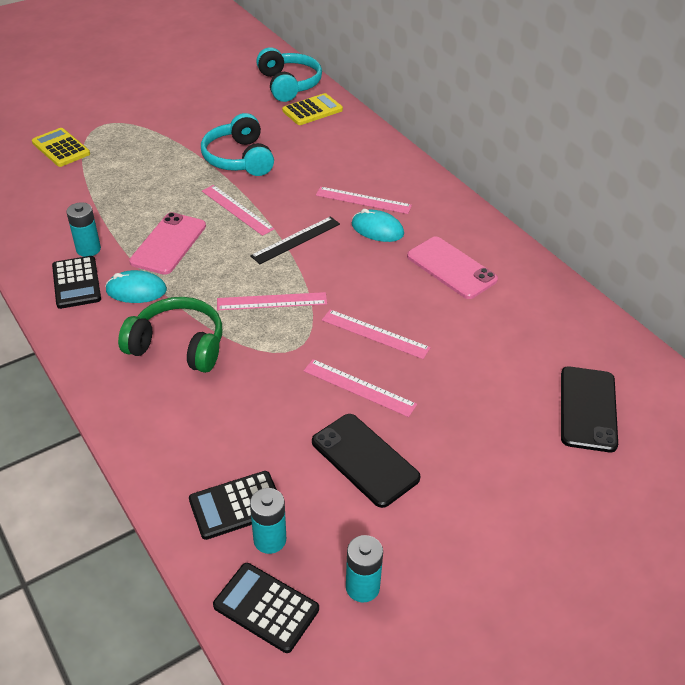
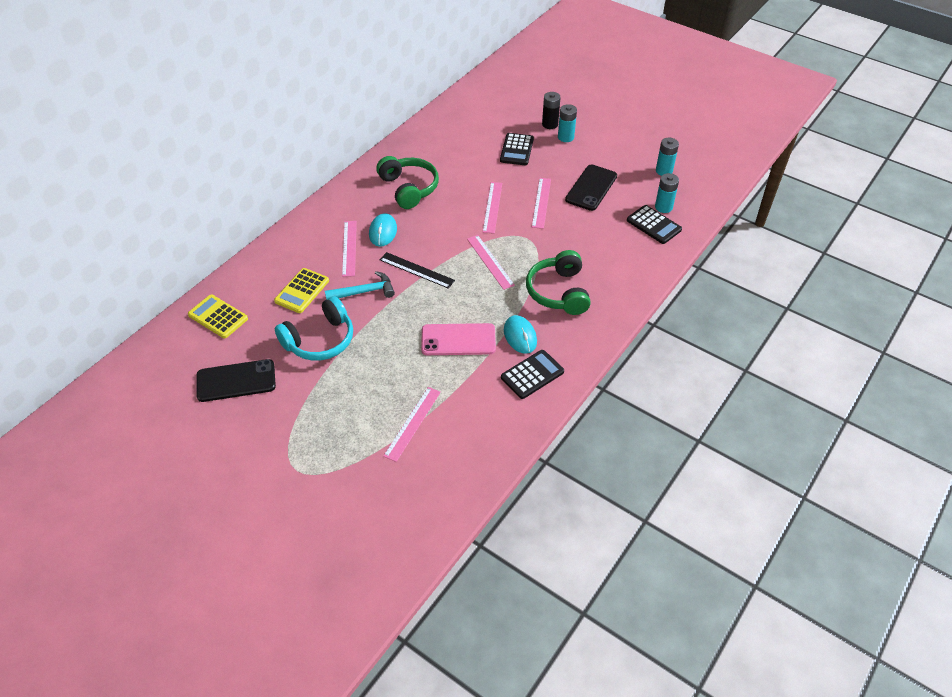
camera: 110 degrees left, 5 degrees up
(61, 148) = (355, 484): yellow calculator -> yellow calculator (302, 291)
(88, 249) = (491, 386): turquoise battery -> turquoise battery (565, 137)
(237, 210) = (395, 315): pink ruler -> pink ruler (412, 423)
(266, 607) = (698, 197): black calculator -> black calculator (516, 150)
(287, 197) = (364, 291): none -> turquoise hammer
(289, 84) = (171, 349): turquoise headphones -> none
(451, 268) = (409, 188): pink phone -> green headphones
(558, 468) = (550, 124): none -> black battery
(588, 409) = (502, 120): black phone -> black phone (236, 381)

